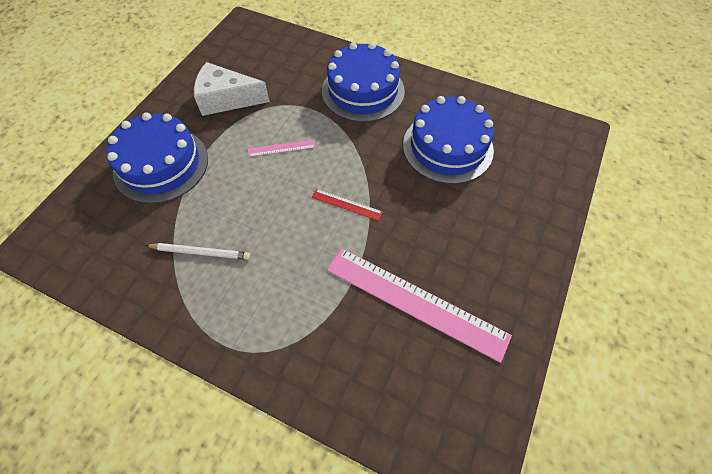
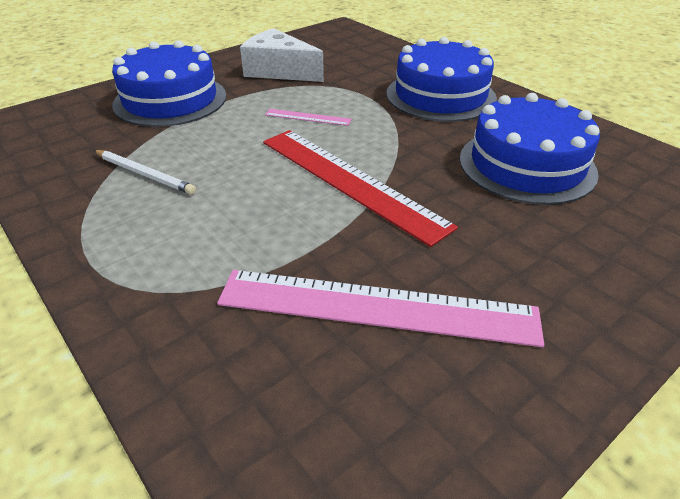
camera: 25 degrees right, 20 degrees down
(346, 204) = (350, 181): red ruler -> red ruler, size x2.33
(415, 302) = (377, 307): pink ruler -> pink ruler turned 45 degrees counterclockwise

